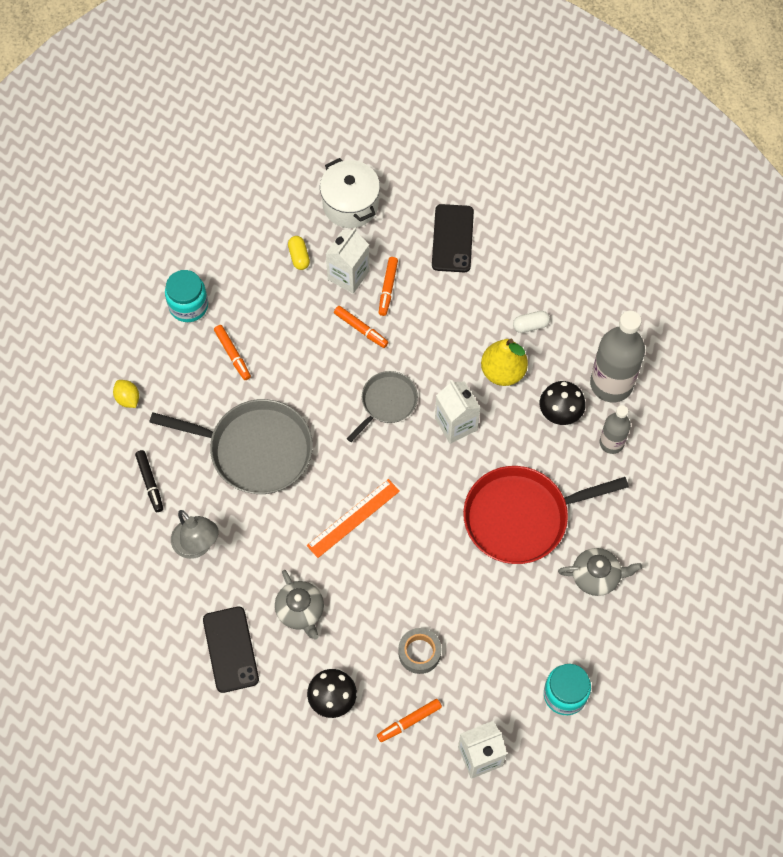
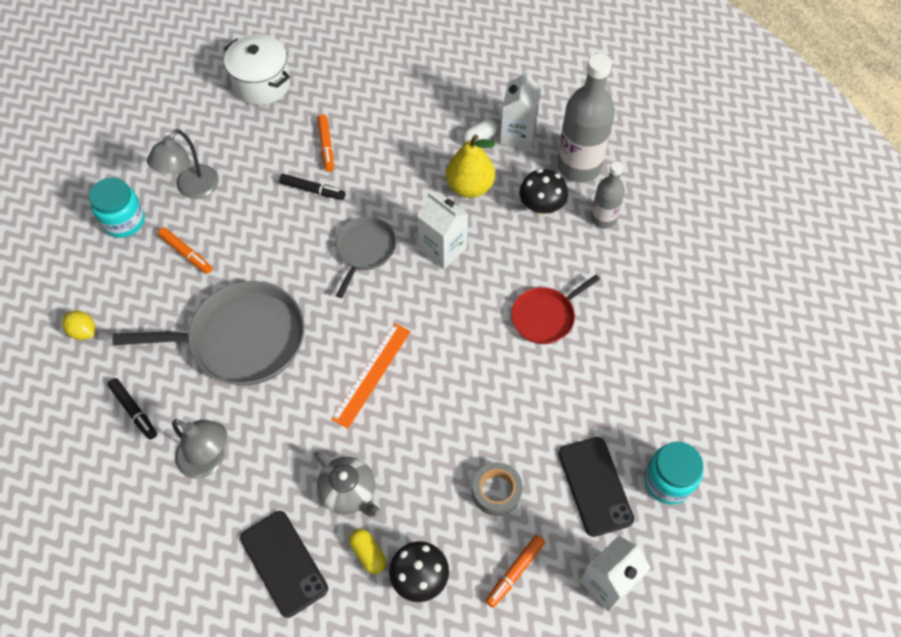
camera: 20 degrees left, 5 degrees down
(256, 293) = (192, 189): none -> grey lamp
(299, 257) = (226, 143): yellow capsule -> yellow capsule (368, 554)
(348, 275) = (282, 145): white carton -> white carton (518, 135)
(361, 329) = (312, 190): orange marker -> black marker
(452, 238) = (373, 85): black phone -> black phone (595, 486)
(521, 517) = (545, 316): red pan -> red pan, size x0.56
(596, 576) = (646, 349): grey teapot -> none

